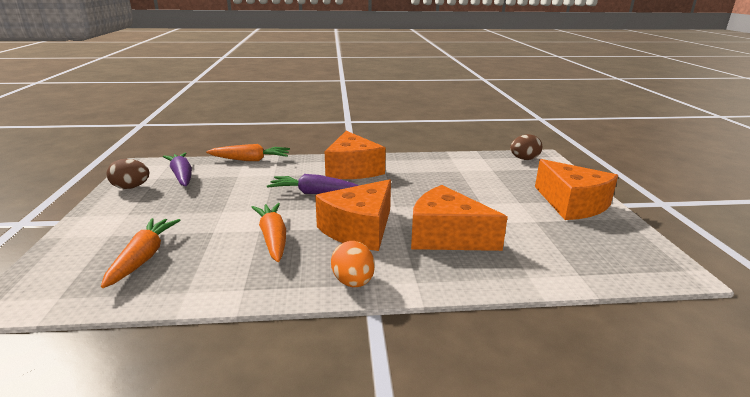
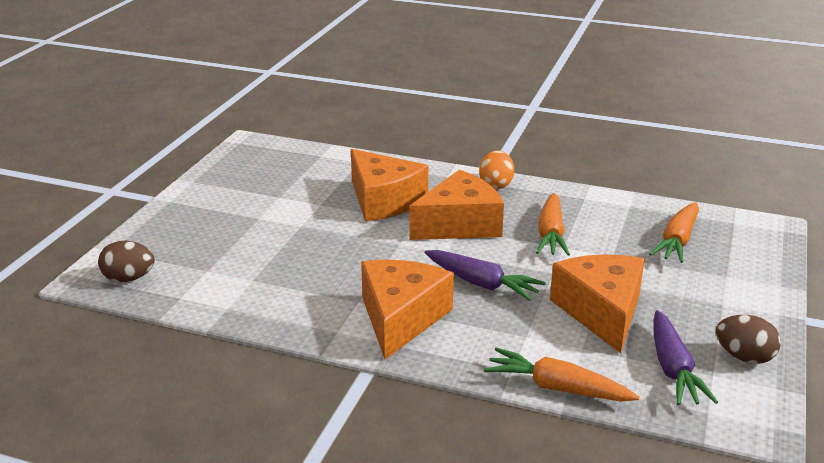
camera: 155 degrees left, 5 degrees up
(572, 204) = (210, 203): orange cheese -> orange cheese (601, 312)

